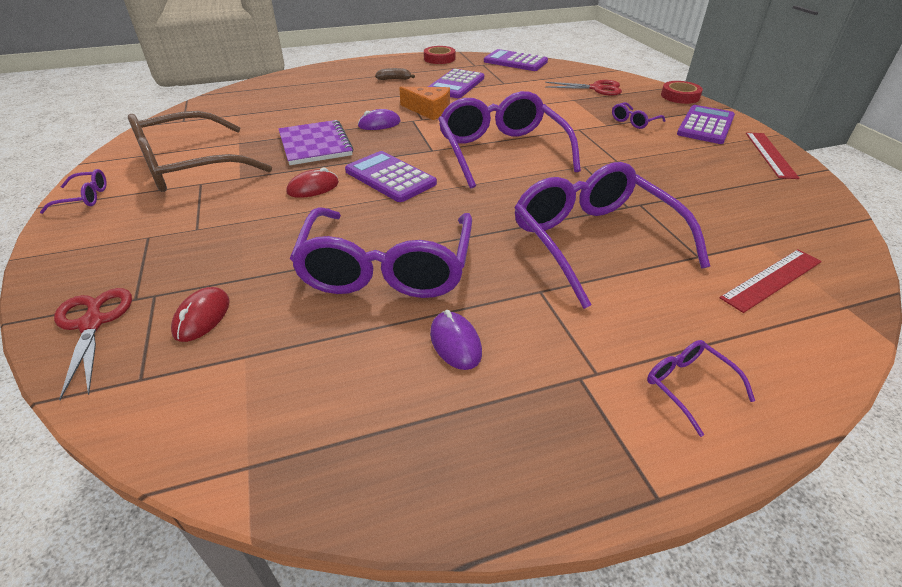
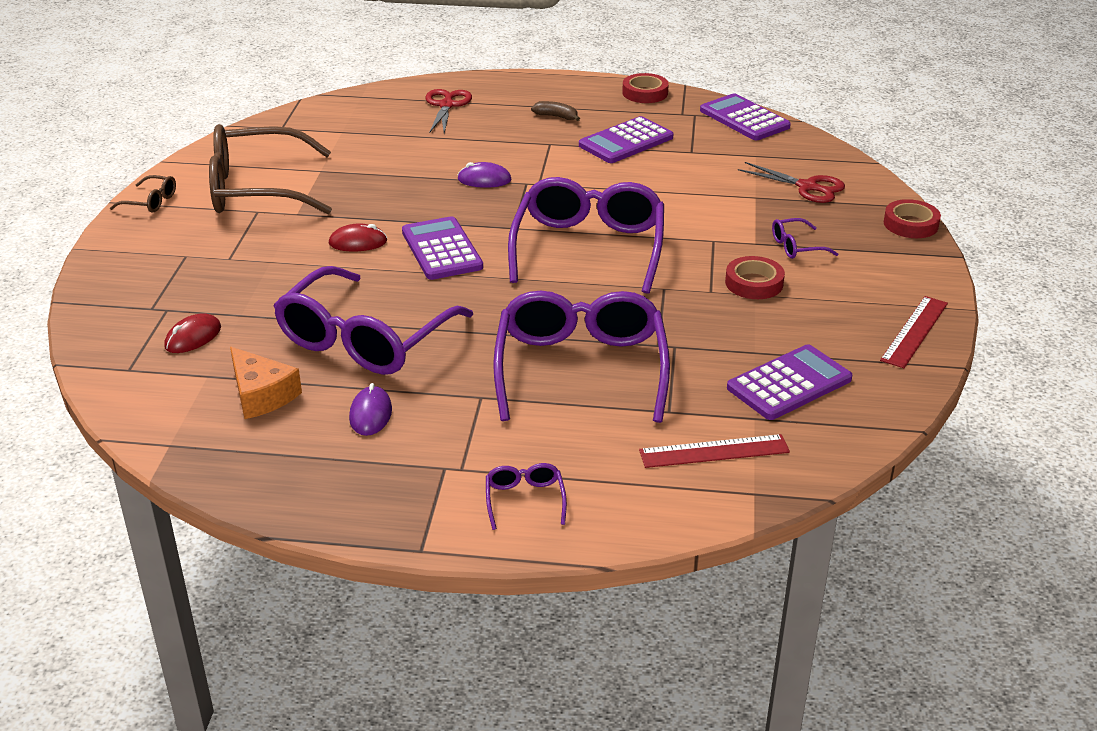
camera: 25 degrees right, 5 degrees down
(84, 198) = (151, 202): purple glasses -> brown glasses
(92, 323) = (113, 319): red scissors -> red scissors (446, 105)
(315, 145) = (395, 191): purple notebook -> none
(429, 110) = (558, 173): orange cheese -> orange cheese (261, 395)
(637, 149) = (754, 283): none -> red tape
(705, 125) = (885, 274): purple calculator -> purple calculator (789, 383)

